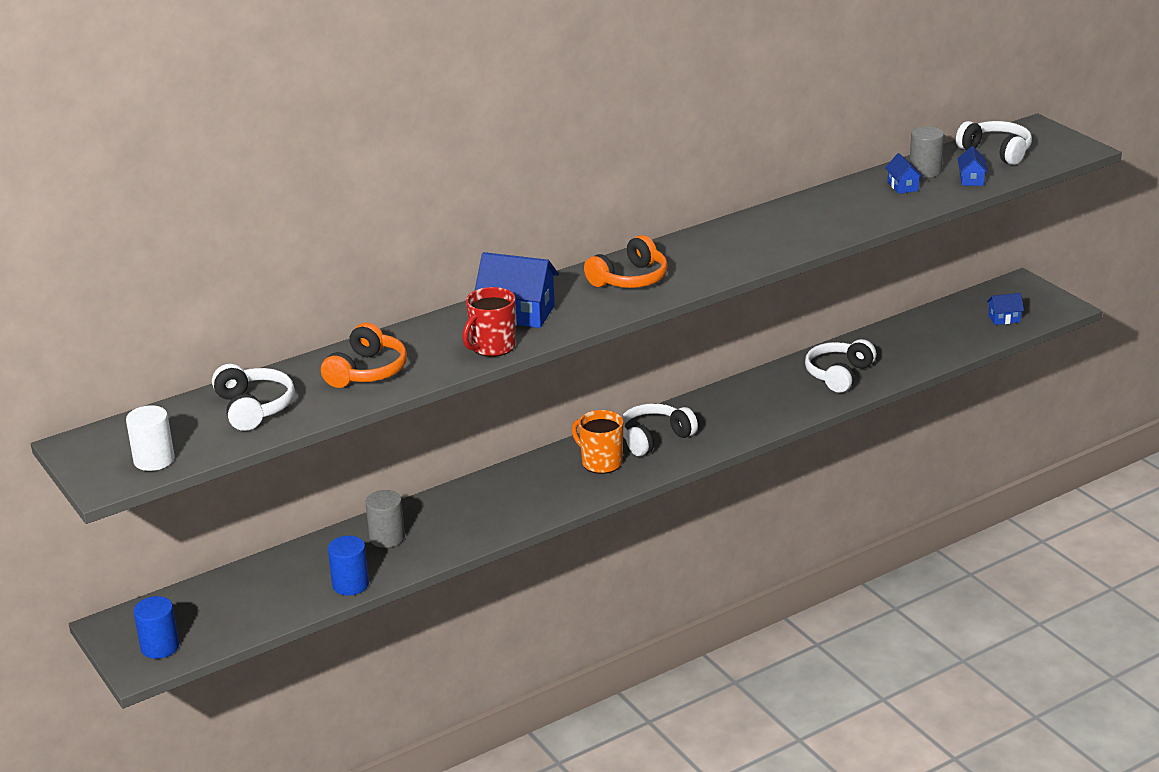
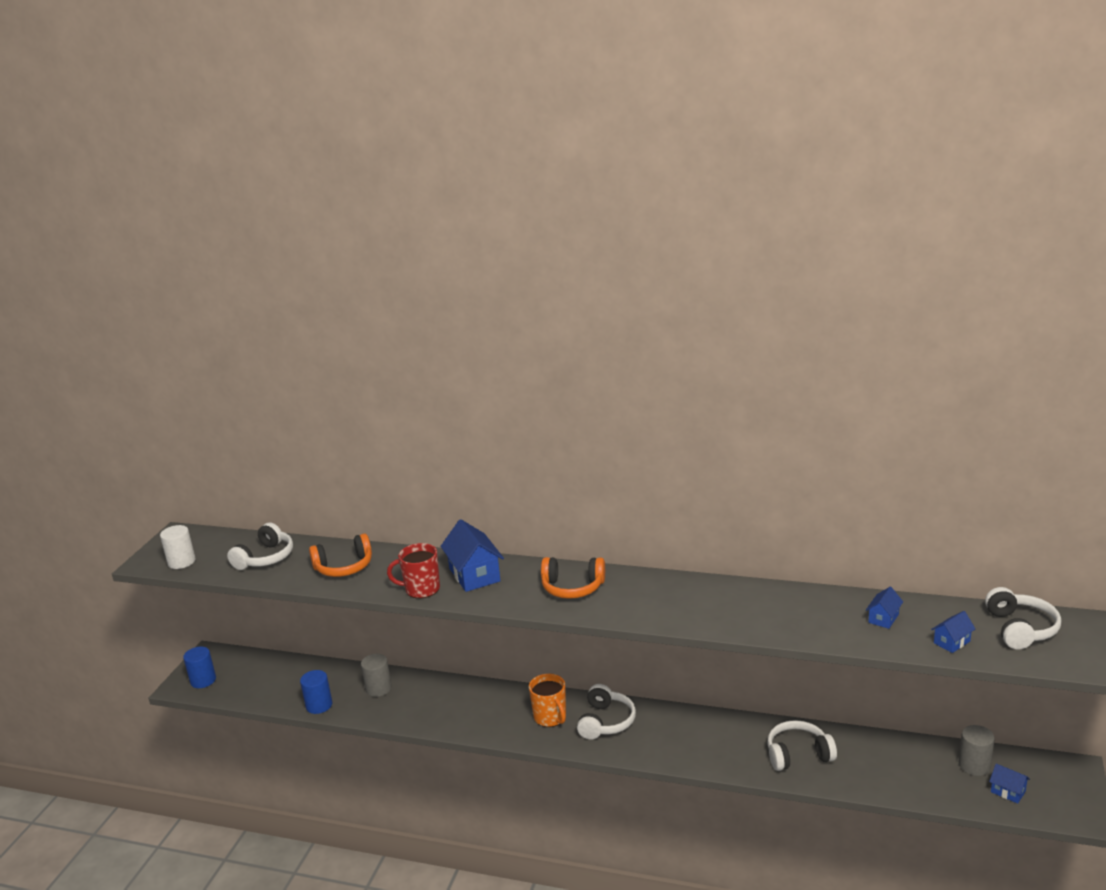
camera: 50 degrees right, 5 degrees down
(601, 462) = (550, 717): orange mug -> orange mug turned 150 degrees clockwise
(654, 438) = (606, 722): white headphones -> white headphones turned 90 degrees clockwise
(925, 171) = (926, 615): grey cylinder -> grey cylinder (974, 765)

